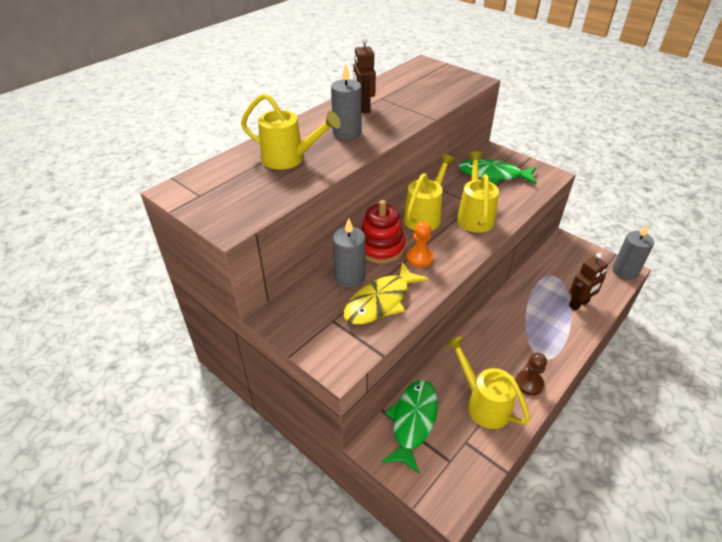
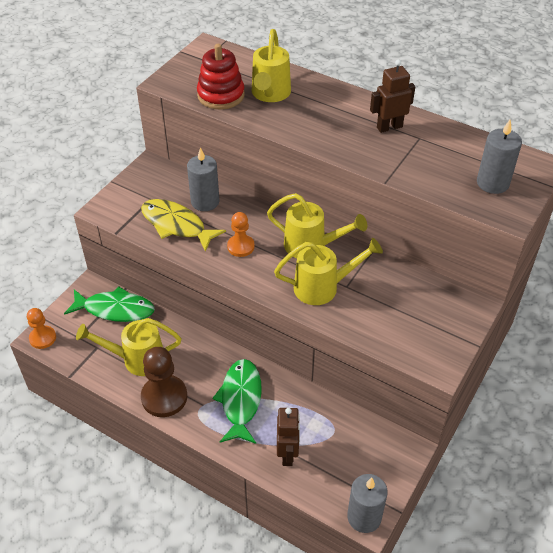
camera: 80 degrees right, 5 degrees up
(347, 133) = (330, 122): grey candle -> grey candle (492, 183)
(381, 248) = (250, 217): red stacking toy -> red stacking toy (221, 95)
(449, 502) = (43, 338): none -> orange pawn
(483, 404) = (137, 359): yellow watering can -> yellow watering can turned 135 degrees counterclockwise
(493, 175) = (416, 304): green fish -> green fish (240, 400)
(529, 383) = (164, 397): brown pawn -> brown pawn, size x1.65
(579, 304) = (288, 454): brown robot -> brown robot turned 135 degrees counterclockwise

